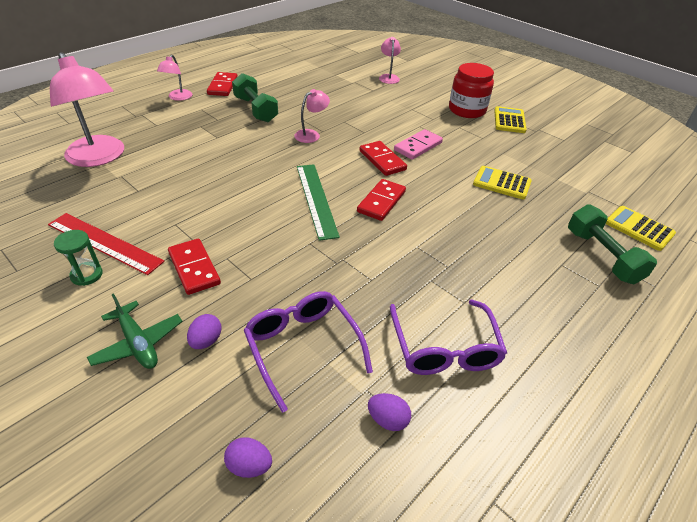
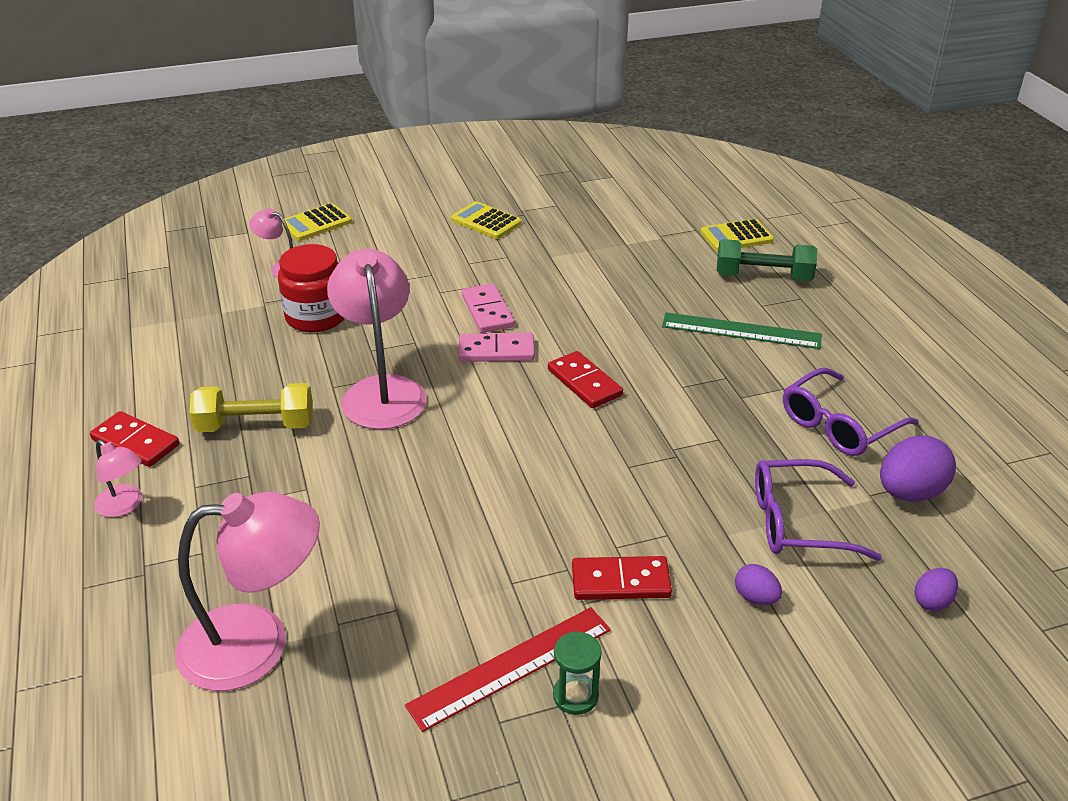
camera: 60 degrees left, 5 degrees down
(138, 343) = (733, 660): green plane -> none
(255, 109) = (256, 425): green dumbbell -> yellow dumbbell
(311, 134) = (381, 391): pink lamp -> pink lamp, size x2.03
(316, 199) = (544, 434): green ruler -> green ruler (741, 331)
(382, 160) = (496, 351): red domino -> pink domino
(388, 420) = (909, 493): purple egg -> purple egg, size x1.86
(444, 348) = (839, 425): purple glasses -> purple glasses turned 120 degrees clockwise
(467, 110) = (434, 241): red jar -> red jar (316, 317)
(501, 183) = (609, 283): yellow calculator -> yellow calculator (316, 223)

